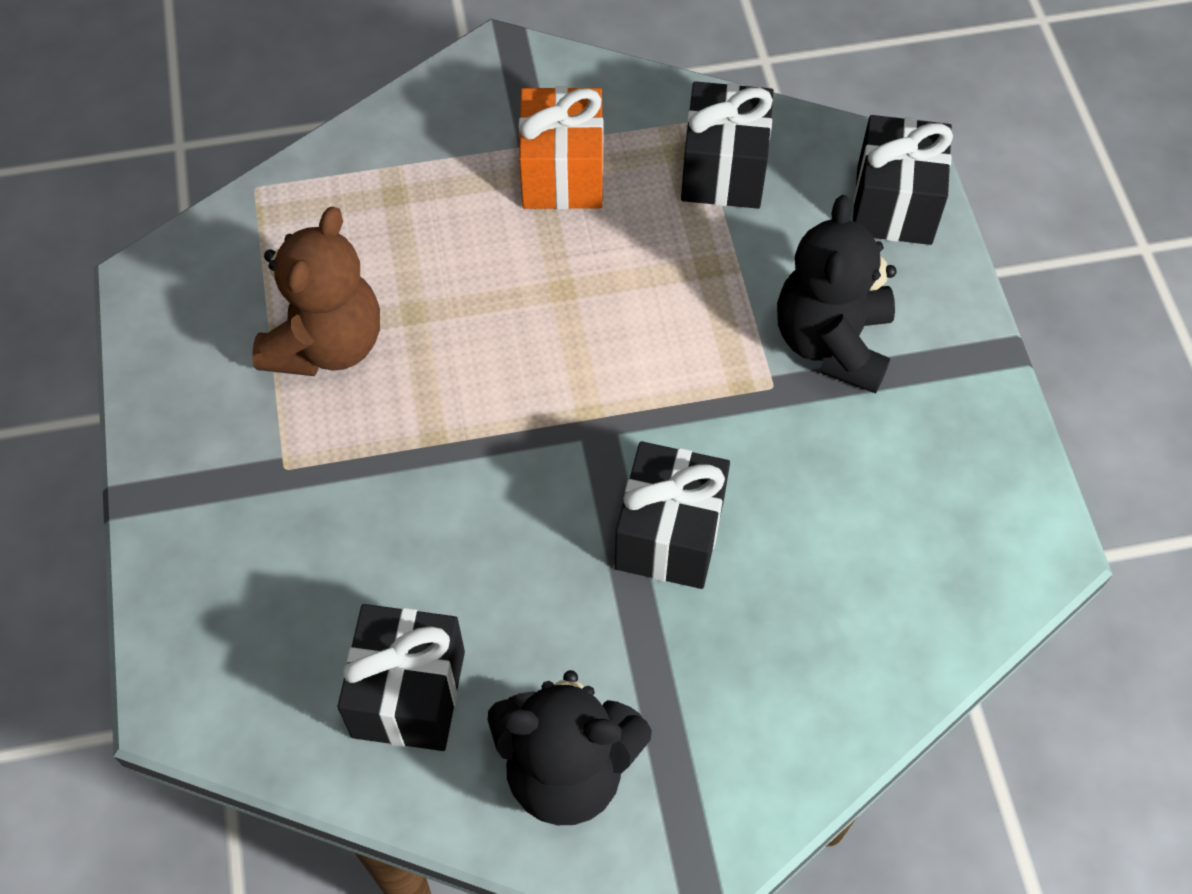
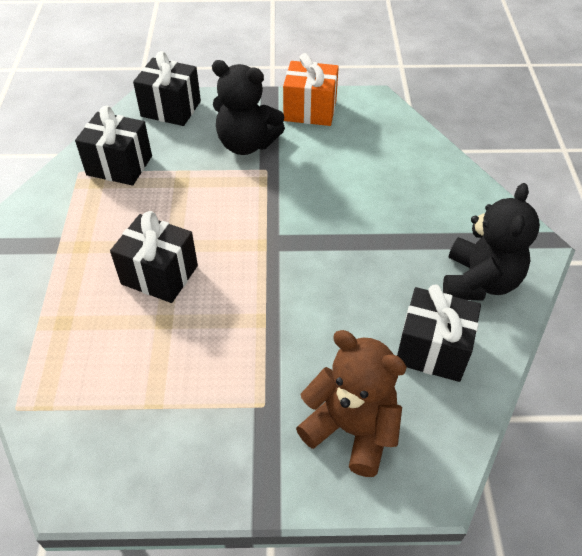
camera: 80 degrees left, 10 degrees down
(326, 344) = (172, 372): brown teddy bear -> brown teddy bear (351, 429)
(562, 173) = (88, 234): orange gift -> orange gift (310, 110)
(669, 535) = (347, 221): black gift -> black gift (159, 275)

